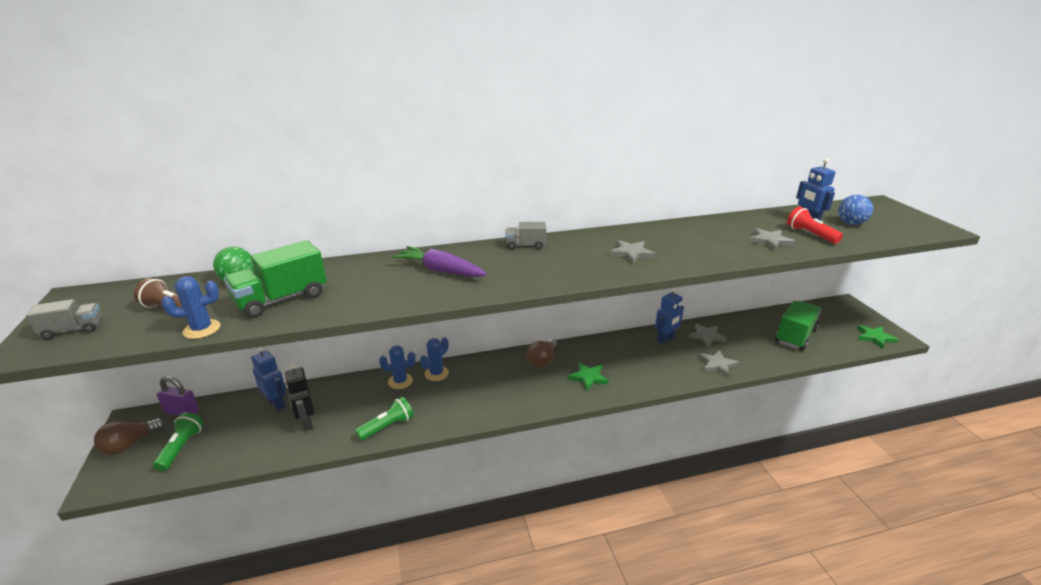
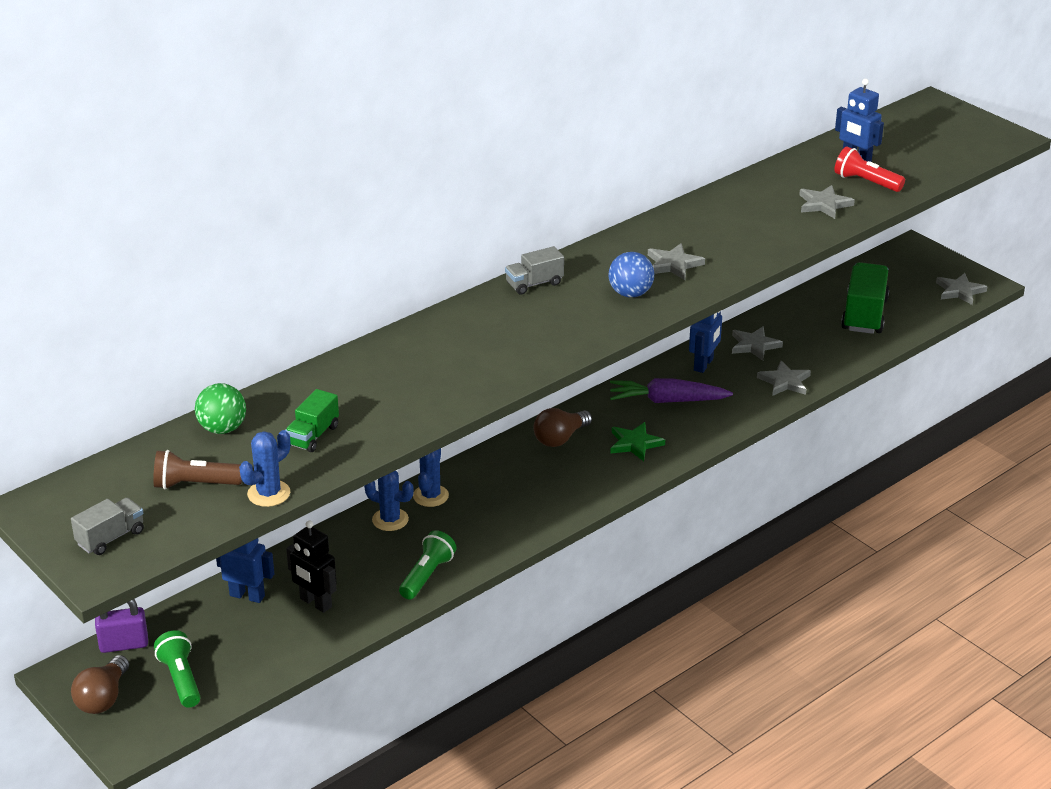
camera: 25 degrees left, 5 degrees up
(281, 299) = (313, 436): green truck -> green truck, size x0.56
(400, 381) = (390, 520): blue cactus -> blue cactus turned 45 degrees clockwise
(440, 270) = (462, 348): purple carrot -> purple carrot (666, 401)
(542, 360) = (560, 438): brown light bulb -> brown light bulb turned 45 degrees clockwise
(850, 223) = (906, 151): blue ball -> blue ball (630, 293)
(875, 337) = (959, 291): green star -> grey star

